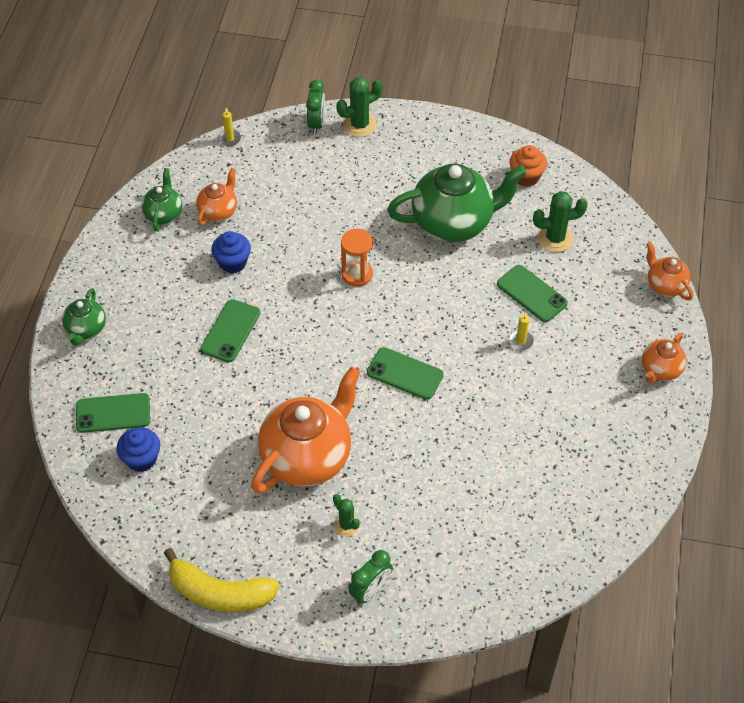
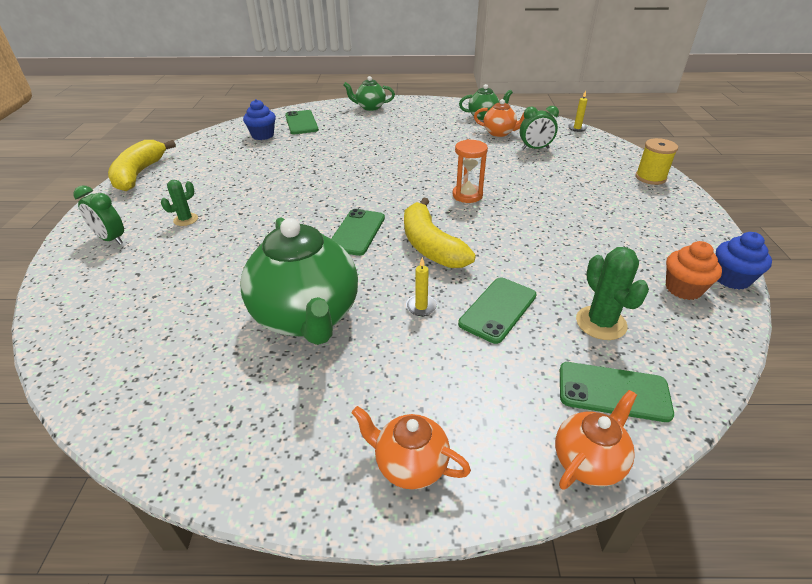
camera: 80 degrees right, 15 degrees down
(230, 331) = (383, 150): green phone -> green phone (613, 391)
(233, 263) = (451, 143): blue cupcake -> blue cupcake (731, 279)
(308, 457) = (260, 194): orange teapot -> none
(316, 123) = (630, 158): green clock -> green clock (535, 148)
(359, 125) = (650, 178): green cactus -> yellow spool
(439, 320) = (430, 246): none -> yellow banana
(453, 223) = (568, 242): green teapot -> green teapot (307, 317)

